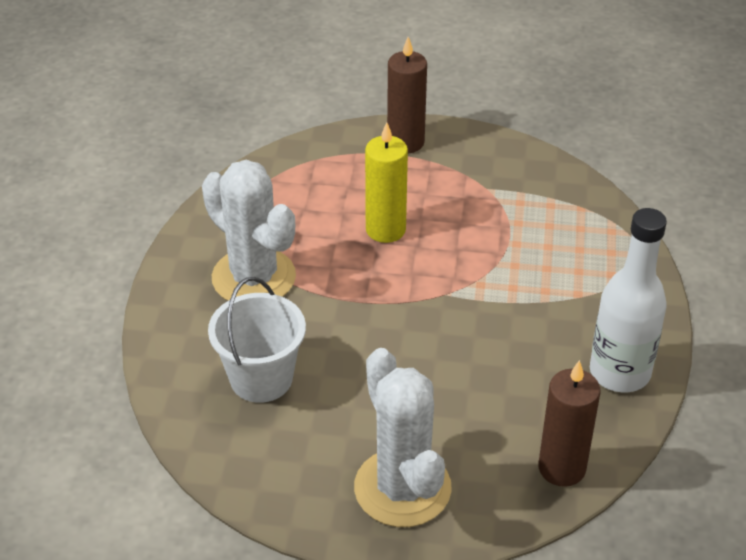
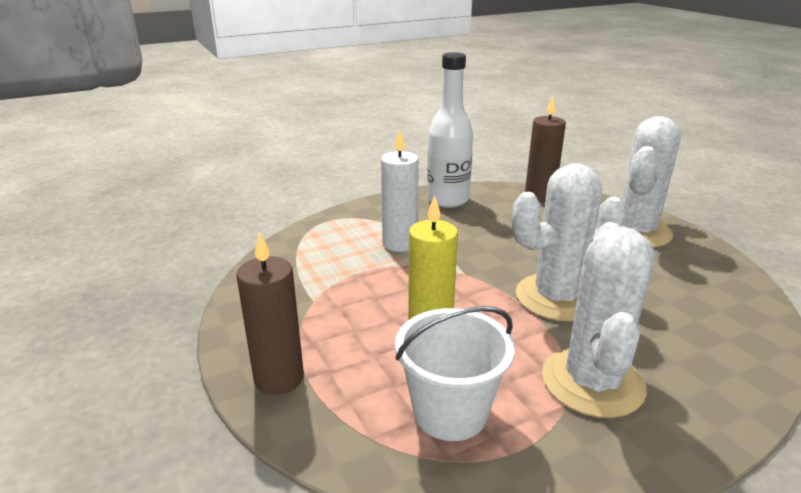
camera: 125 degrees left, 15 degrees down
(261, 378) = (670, 318): white bucket -> white bucket (450, 412)
(356, 329) = (556, 297): none -> white cactus
(541, 280) = (399, 243): none -> white candle

